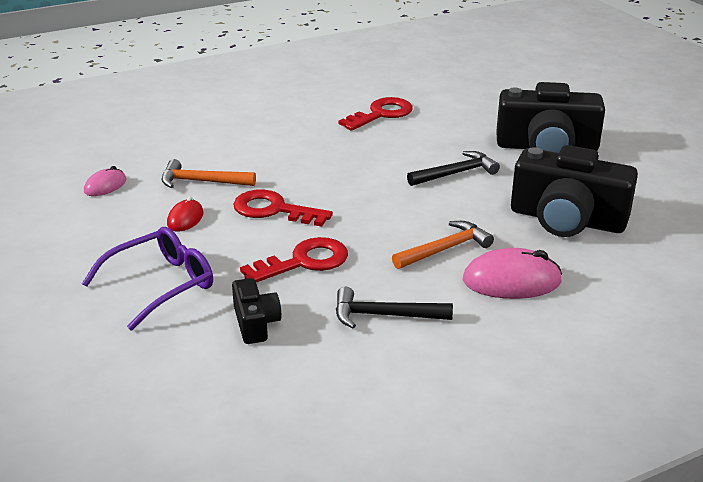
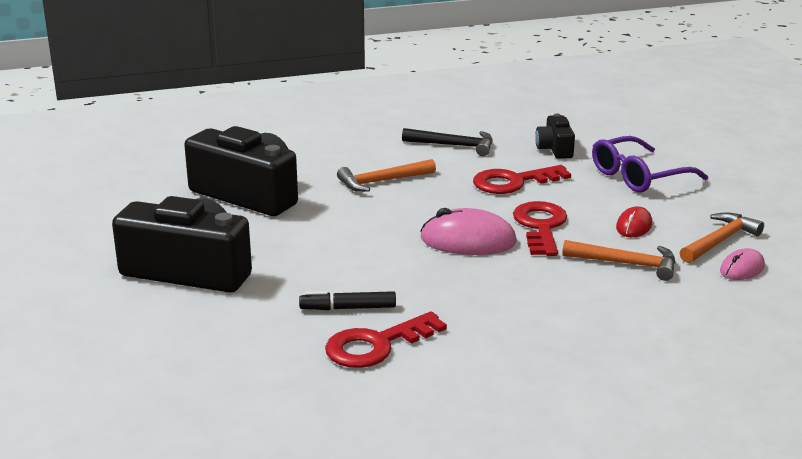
camera: 170 degrees left, 5 degrees down
(110, 210) = (719, 241): none -> orange hammer
(274, 210) = (540, 227): red key -> red key turned 120 degrees counterclockwise
(411, 133) = (348, 308): none -> black marker
(456, 173) = (325, 248): black hammer -> none
(511, 281) = (340, 157): pink mouse -> pink mouse (468, 240)

